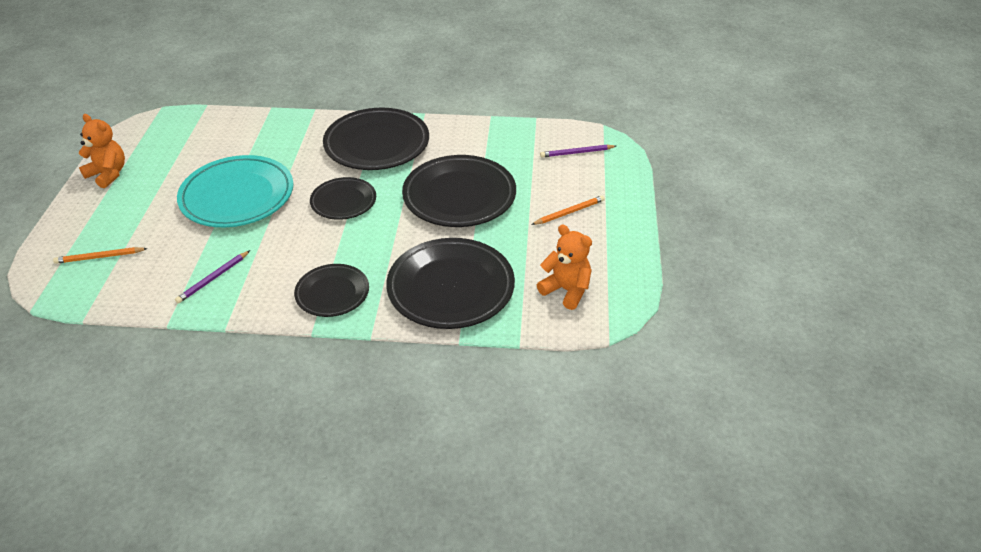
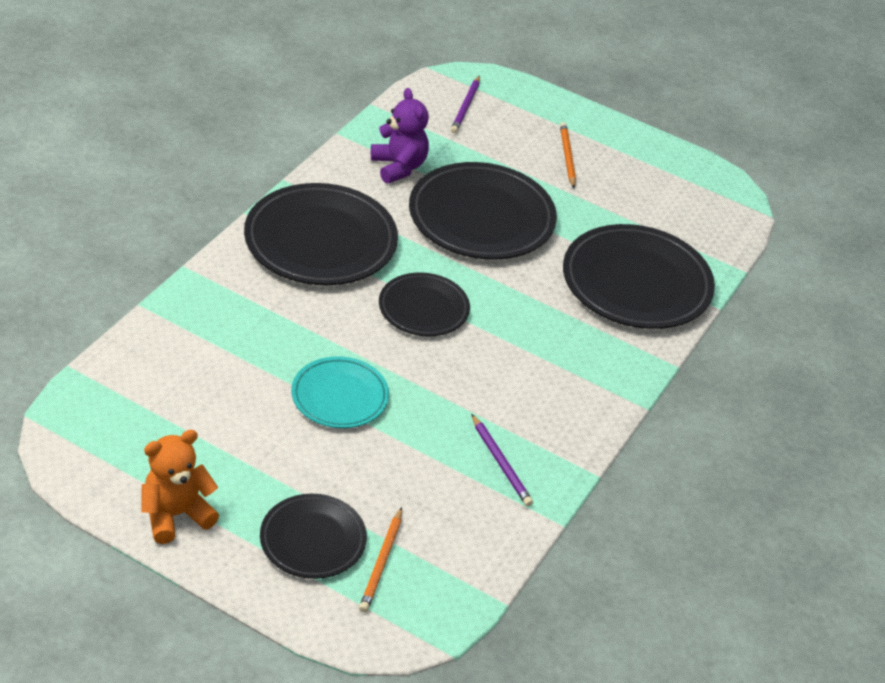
camera: 70 degrees left, 0 degrees up
(237, 196) = (339, 396): turquoise plate -> turquoise plate, size x0.58
(332, 293) = (591, 372): black plate -> black plate (313, 540)
(480, 148) = (399, 167): none -> purple teddy bear
(566, 290) = (687, 211): orange teddy bear -> none

